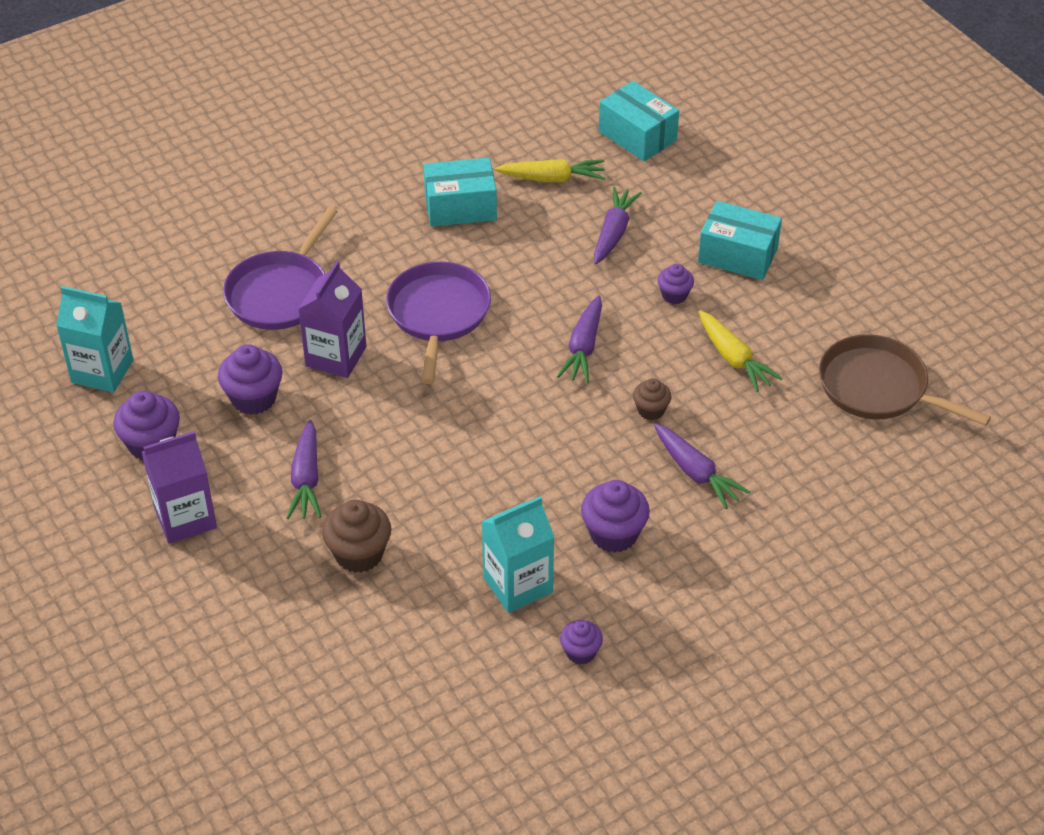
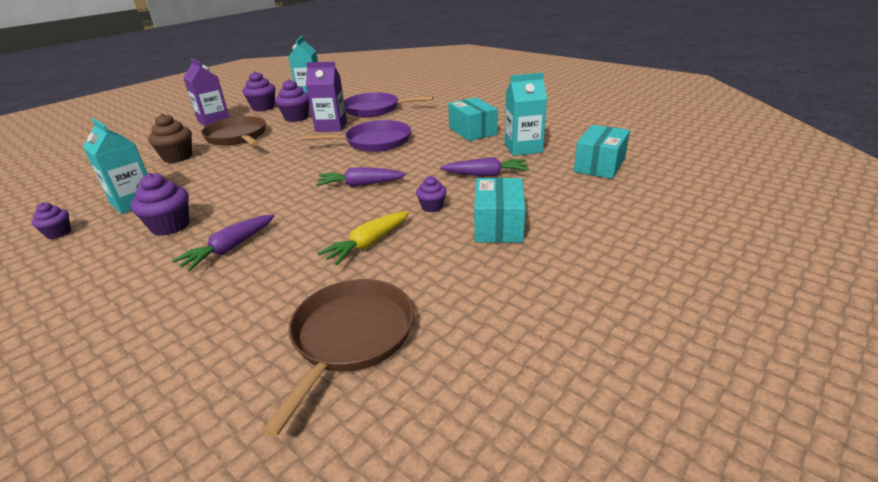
camera: 75 degrees right, 15 degrees down
(306, 479) = (237, 137): purple carrot -> brown pan
(552, 178) = (523, 148): yellow carrot -> turquoise carton
(651, 410) = (300, 219): brown cupcake -> none

